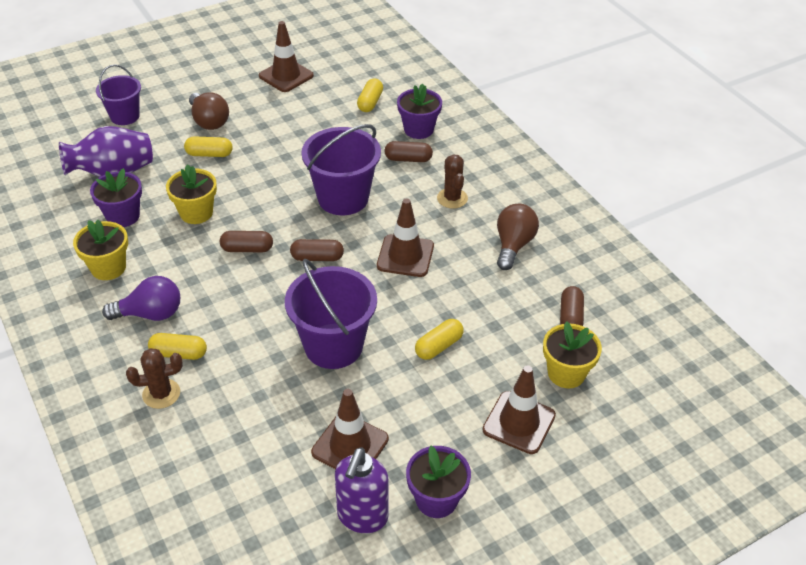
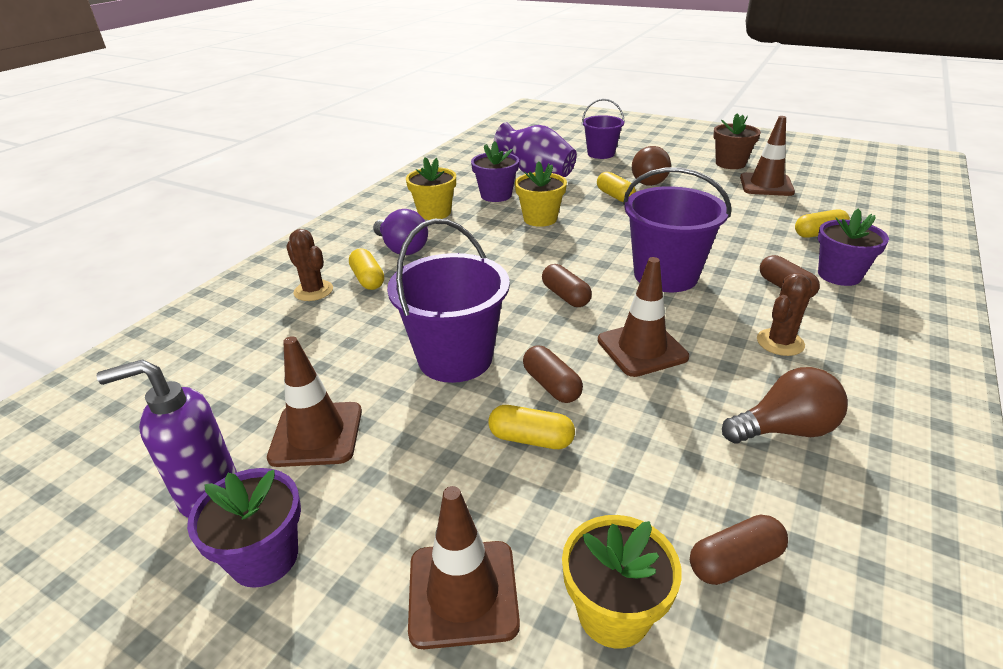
camera: 60 degrees right, 10 degrees down
(234, 67) = (730, 163): none -> brown flower pot
(247, 249) = (529, 257): brown capsule -> brown capsule (551, 385)

